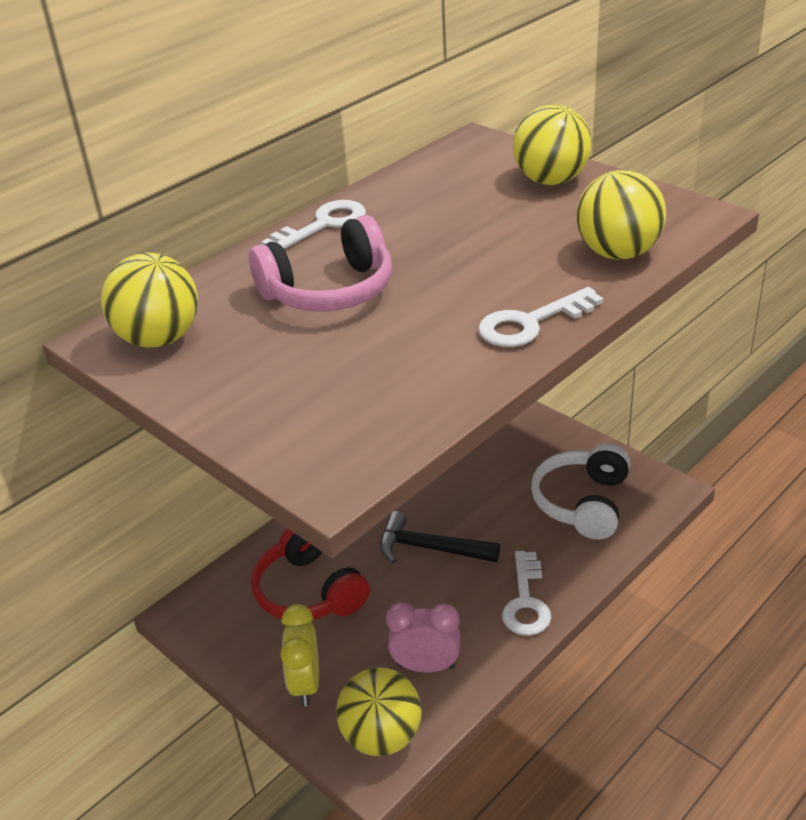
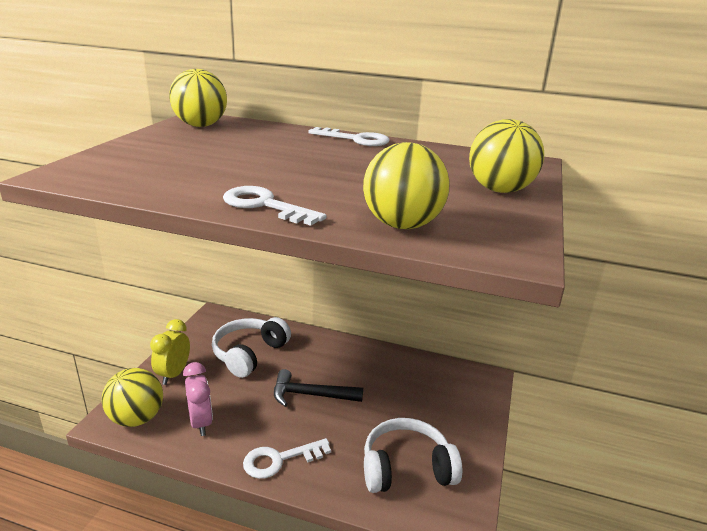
camera: 60 degrees right, 10 degrees down
(306, 683) = (173, 374): yellow clock -> yellow clock turned 45 degrees counterclockwise
(309, 591) = (249, 354): red headphones -> white headphones
(329, 291) = (274, 150): pink headphones -> none
(430, 548) = (311, 395): black hammer -> black hammer turned 75 degrees counterclockwise

